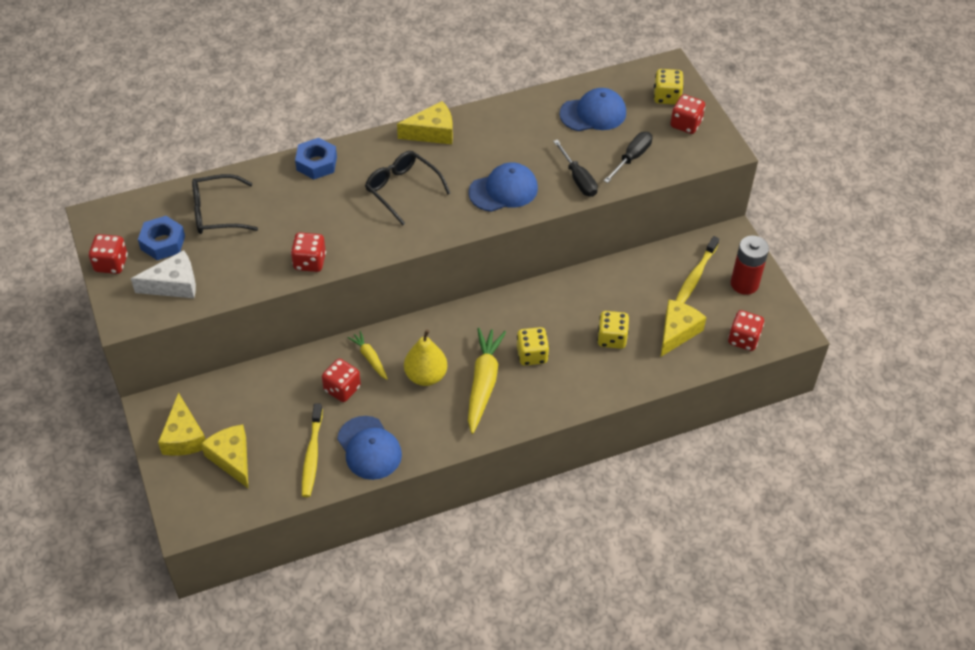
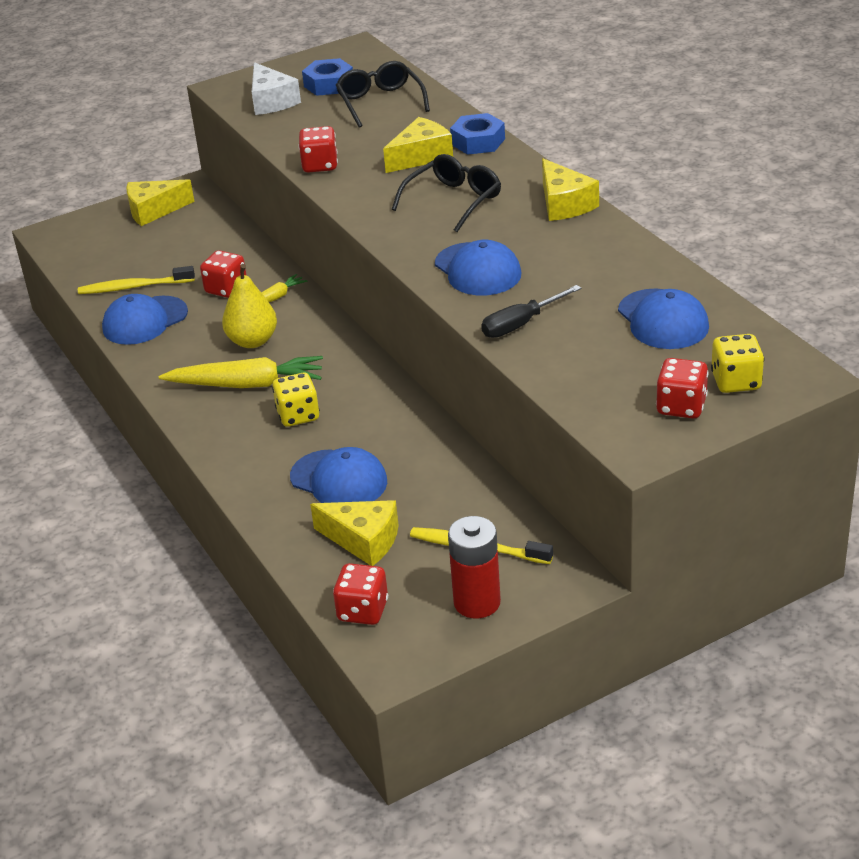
camera: 85 degrees right, 15 degrees down
(111, 264) = (293, 66): red dice -> none
(232, 459) = (127, 242): yellow cheese -> yellow cheese (421, 156)
(612, 338) = (339, 479): yellow dice -> blue cap
(632, 158) = (583, 364): black screwdriver -> none

